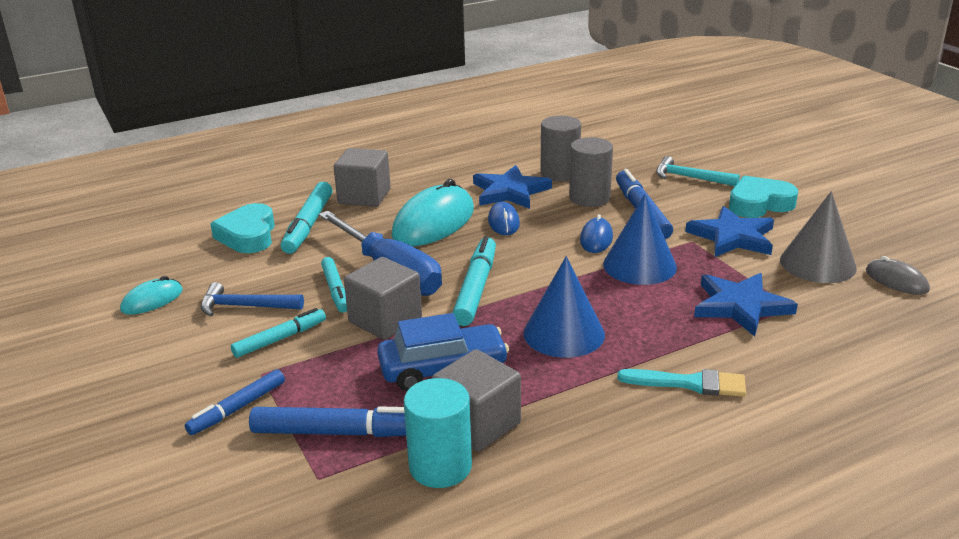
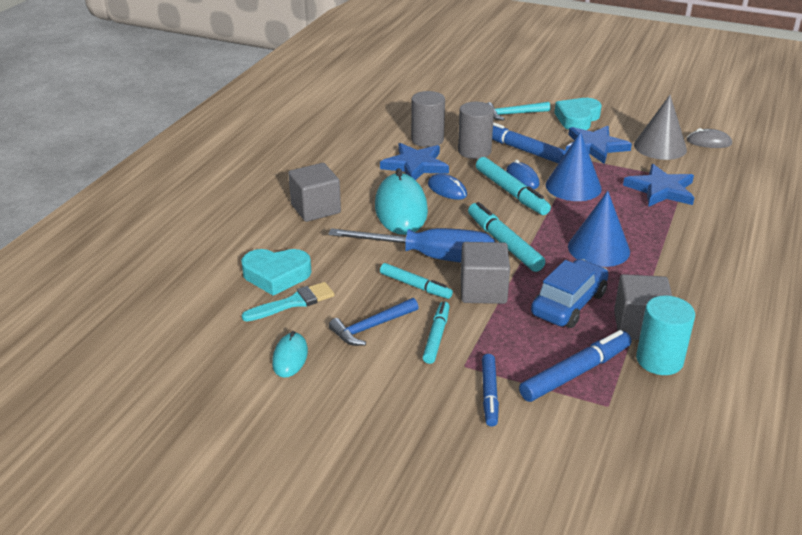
camera: 40 degrees left, 5 degrees up
(248, 235) = (276, 275): turquoise heart -> turquoise heart turned 45 degrees counterclockwise
(308, 225) = (311, 248): turquoise marker -> turquoise marker (511, 192)
(690, 383) = (702, 247): turquoise brush -> turquoise brush (293, 302)

